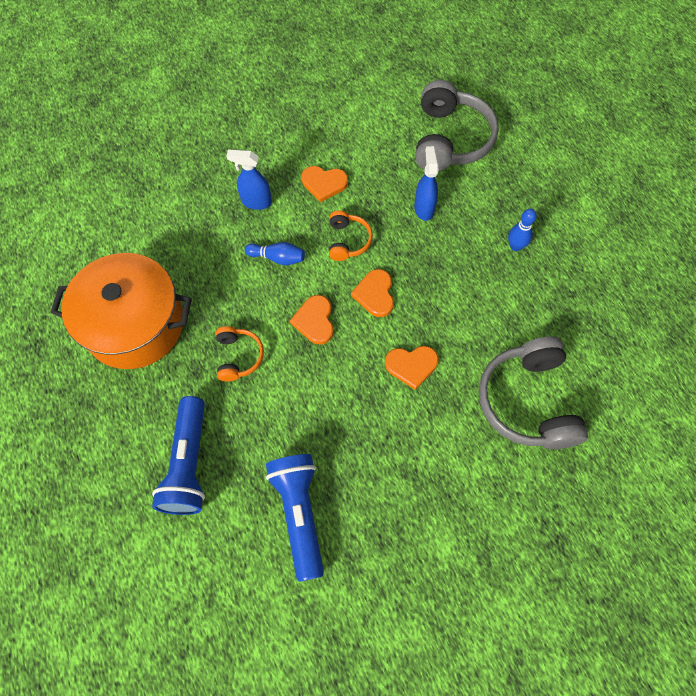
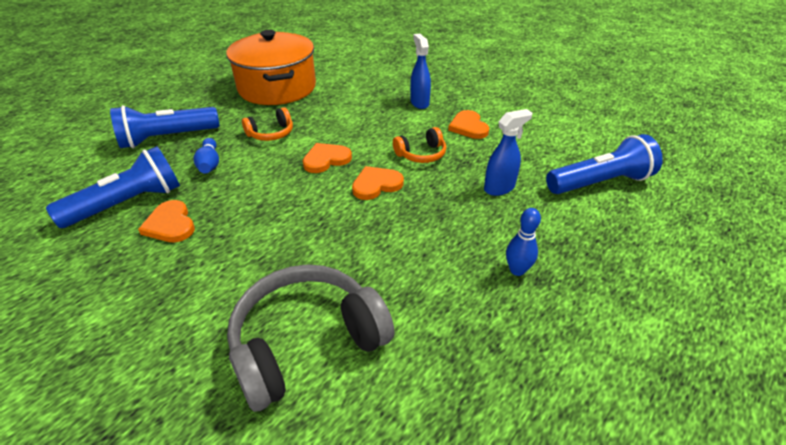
camera: 65 degrees right, 25 degrees down
(277, 258) = (375, 126): blue bowling pin -> blue bowling pin (209, 164)
(411, 366) = (309, 230): orange heart -> orange heart (170, 224)
(450, 139) = (600, 182): grey headphones -> blue flashlight

